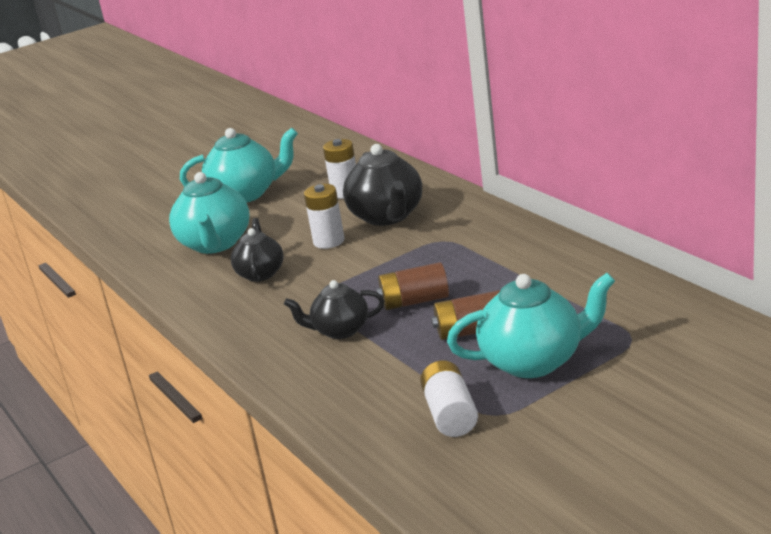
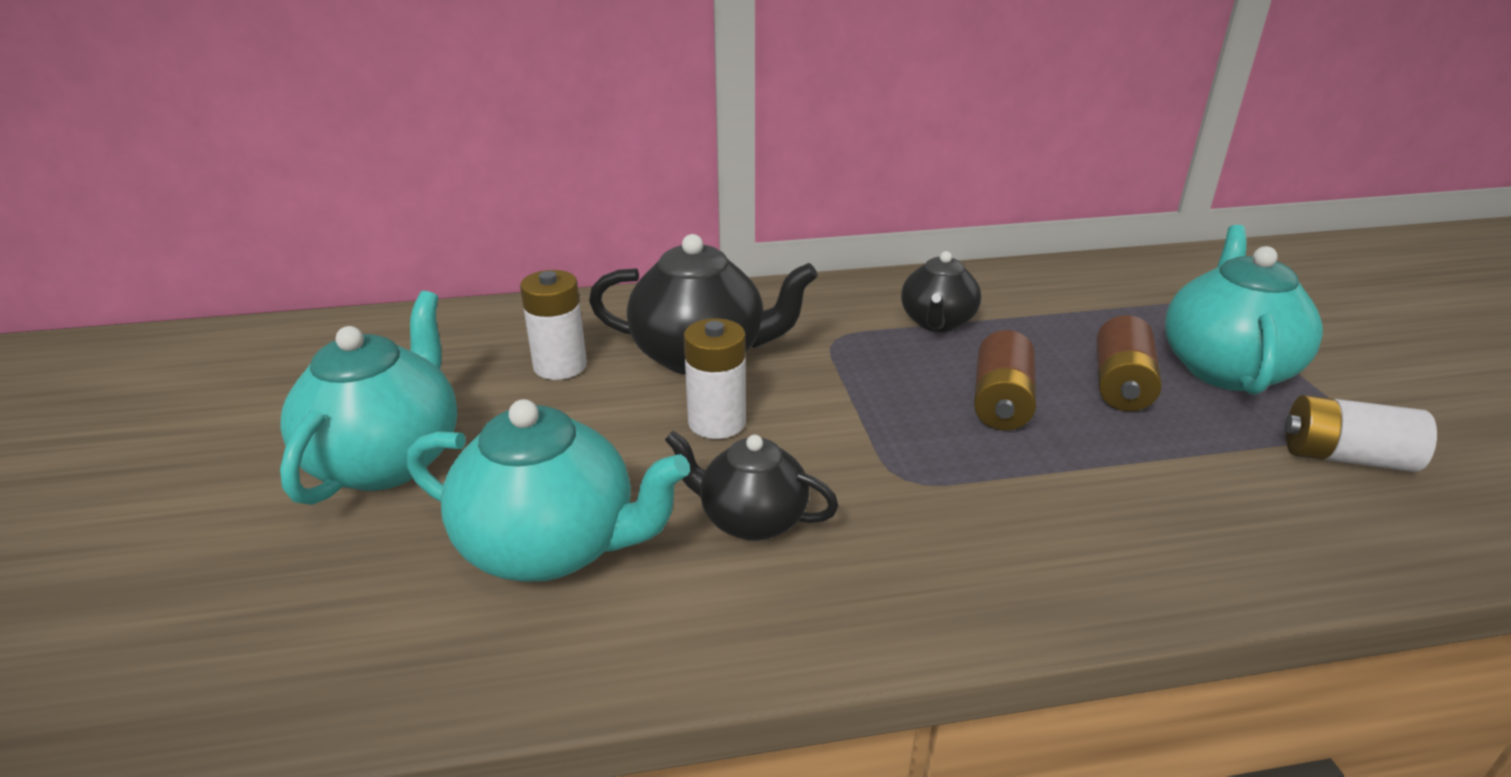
camera: 70 degrees left, 5 degrees up
(340, 330) = (1044, 487): black teapot -> black teapot (937, 322)

